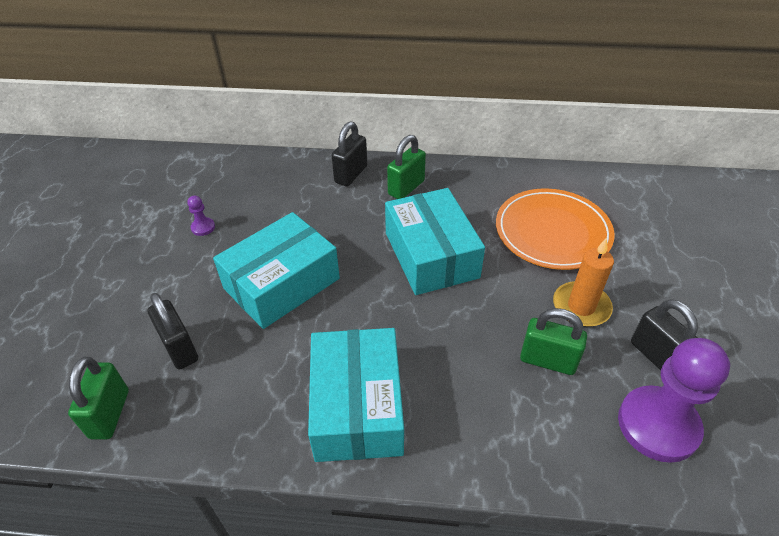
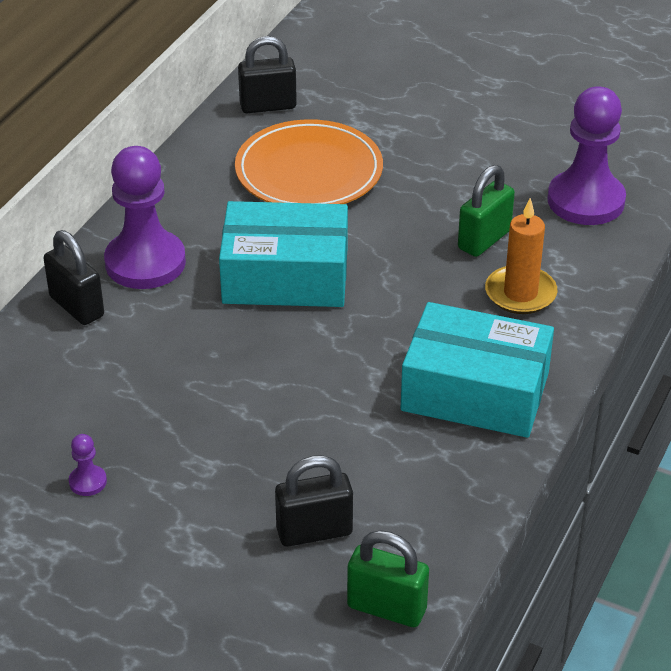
camera: 70 degrees left, 5 degrees down
(281, 283) = (255, 418): turquoise box -> none
(406, 188) = (145, 262): green padlock -> purple pawn
(581, 306) = (428, 192): orange candle -> orange candle (520, 293)
(656, 356) = (513, 170): black padlock -> black padlock (268, 106)

